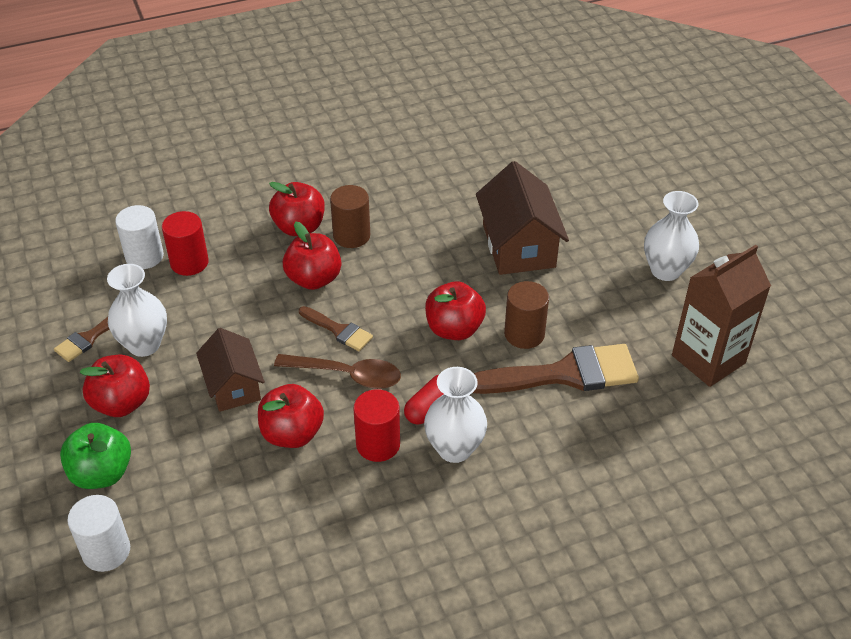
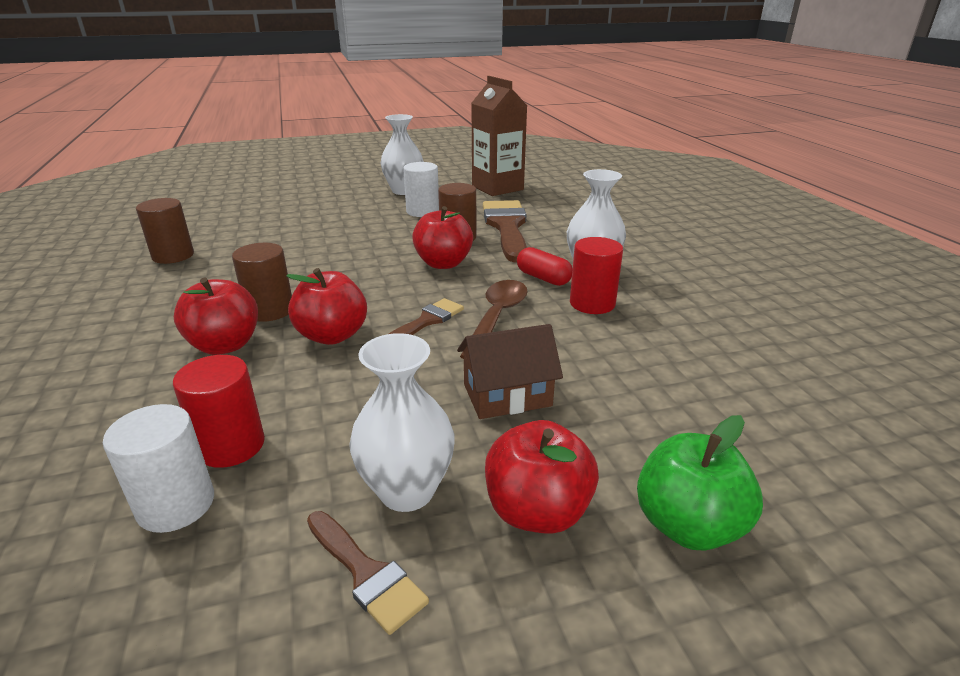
camera: 85 degrees left, 15 degrees down
(106, 551) = (828, 507): white cylinder -> white cylinder (422, 211)
(292, 434) = (584, 351): red apple -> none
(445, 152) = (173, 256): none -> brown cylinder
(518, 246) = (345, 233): brown house -> none

